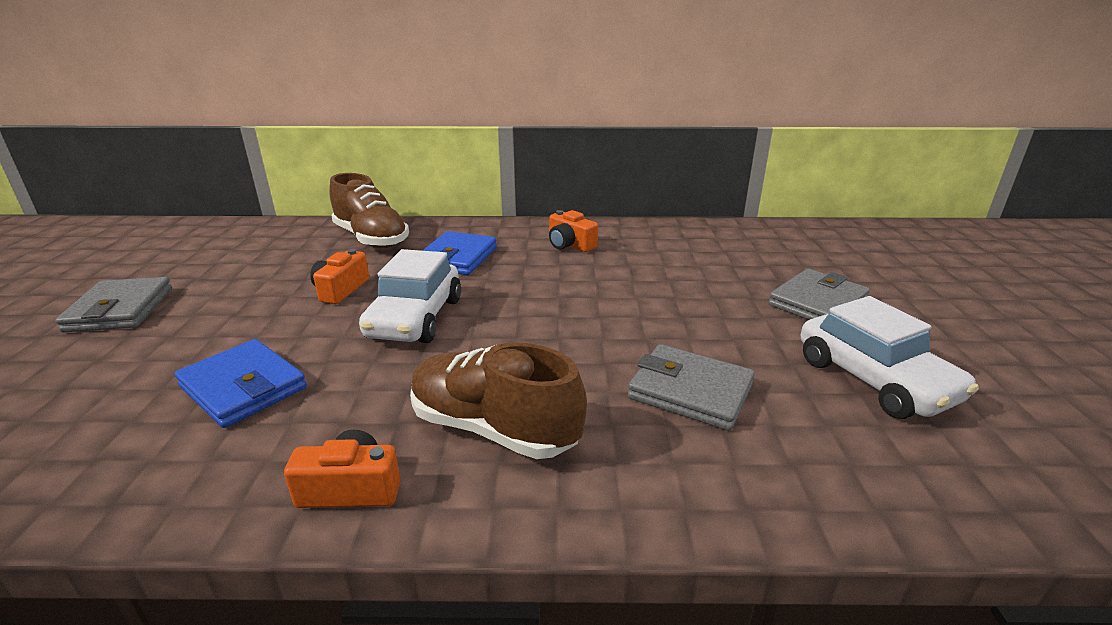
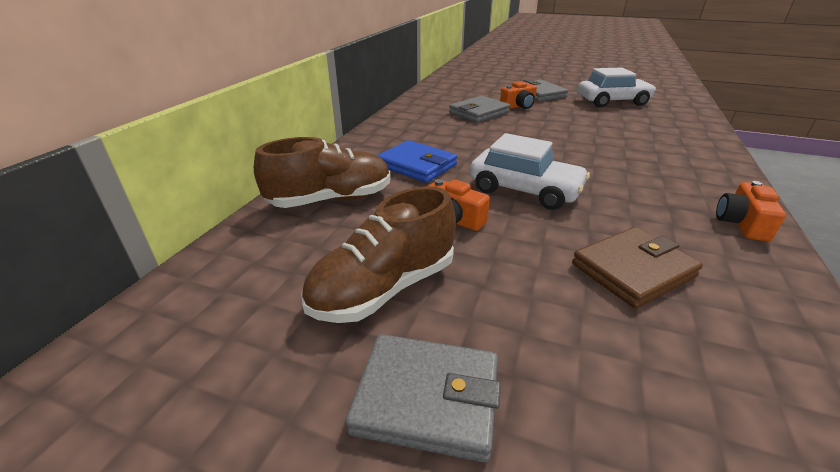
camera: 70 degrees left, 5 degrees up
(243, 387) = (633, 270): blue wallet -> brown wallet
(493, 428) = (668, 178): brown shoe -> brown shoe (384, 288)
(570, 245) = (423, 127): orange camera -> orange camera (518, 106)
(690, 391) = (624, 131): grey wallet -> grey wallet (479, 113)

